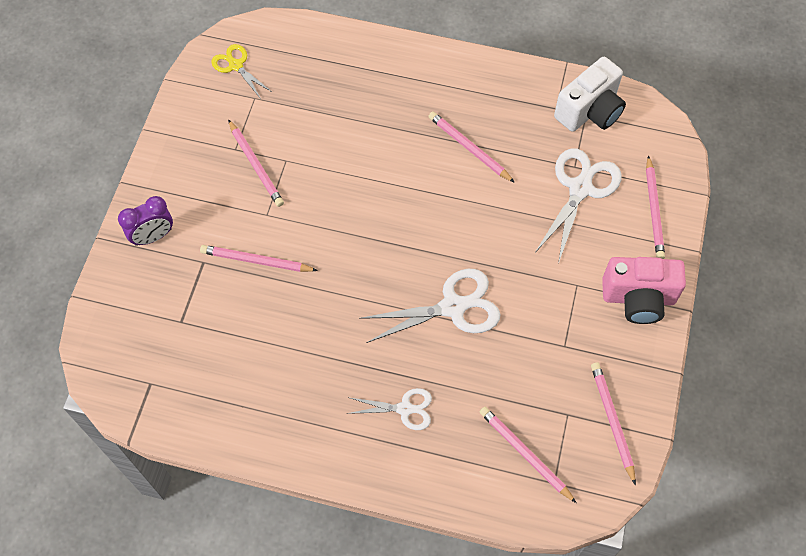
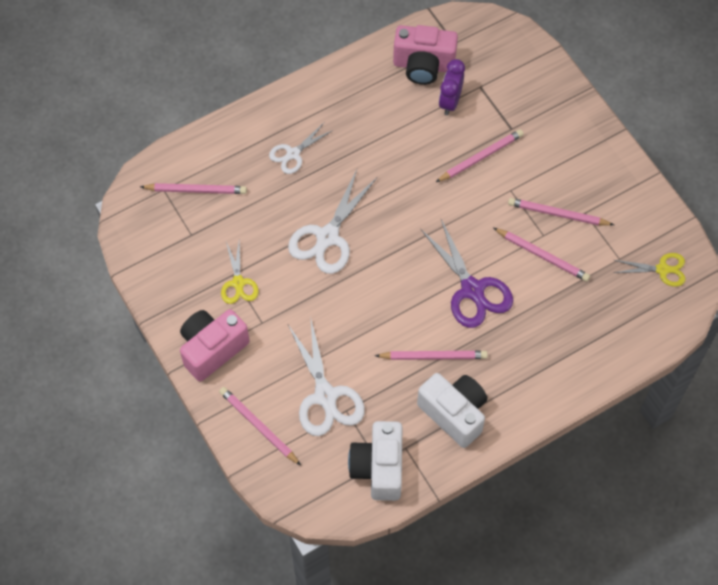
camera: 135 degrees right, 0 degrees up
(153, 236) = (560, 116): purple clock -> purple clock (450, 102)
(202, 386) = (423, 66): none -> pink camera
(386, 168) = (472, 290): none -> purple scissors
(497, 100) = (454, 413): none -> white camera
(566, 334) = (238, 283): none -> yellow scissors
(612, 421) = (159, 254): pink pencil -> pink pencil (542, 256)

